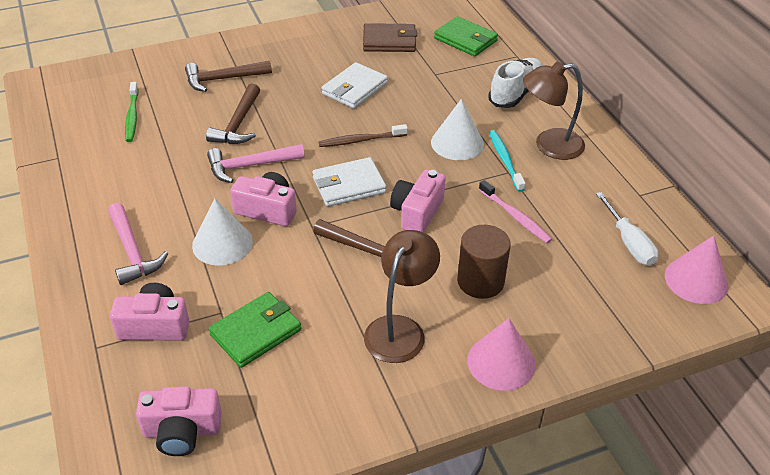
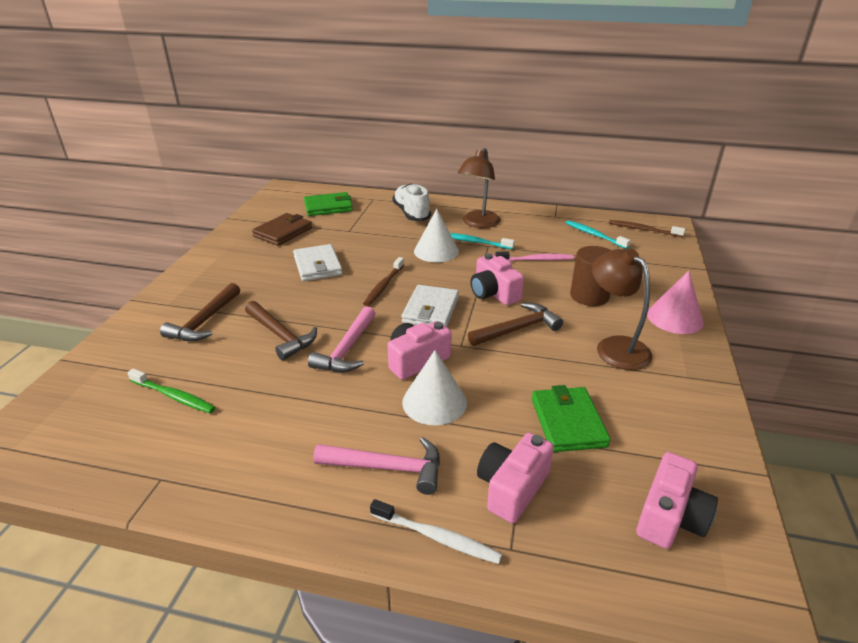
camera: 55 degrees left, 10 degrees down
(84, 305) = (436, 537): none -> white toothbrush
(628, 242) = (594, 235): white screwdriver -> turquoise toothbrush
(696, 280) = (643, 230): pink cone -> brown toothbrush

